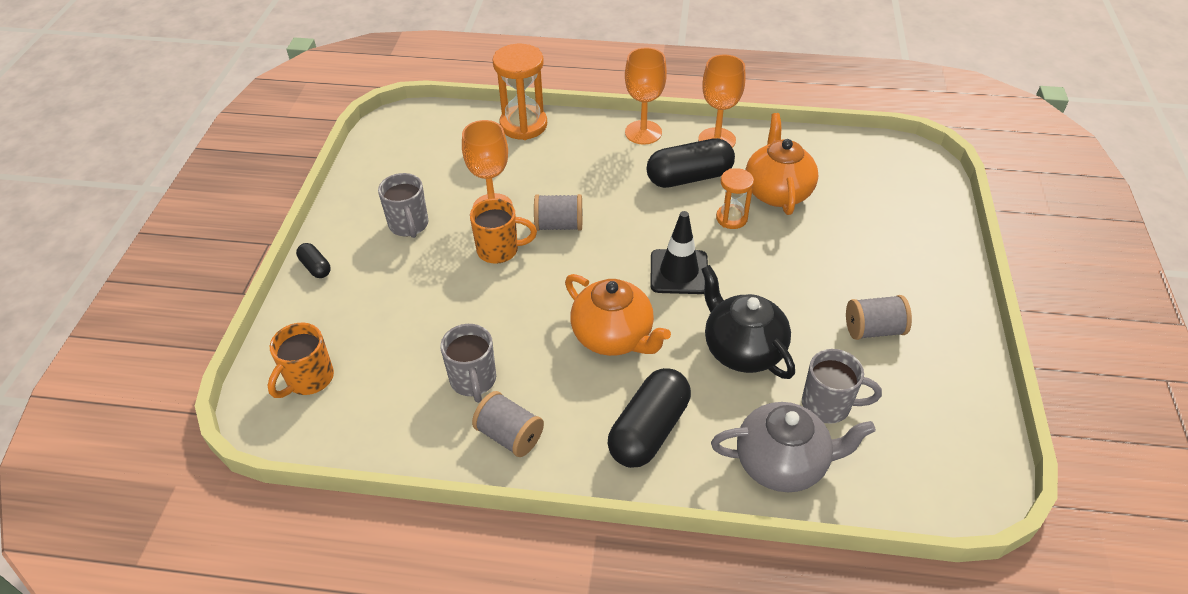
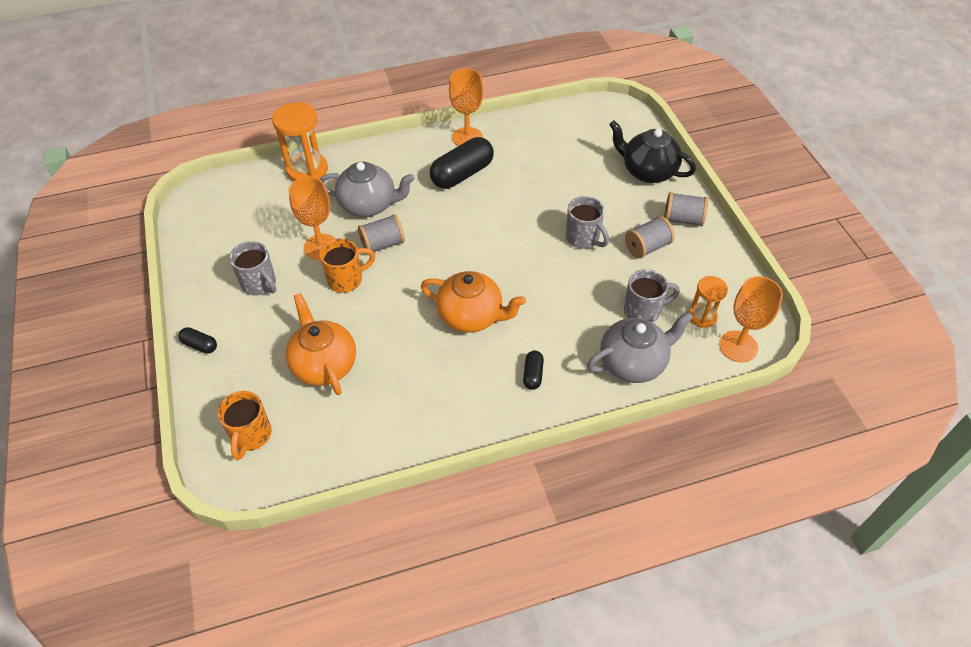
camera: 25 degrees left, 5 degrees up
(473, 381) = (384, 387): grey mug -> grey mug (583, 239)
(509, 435) = (435, 417): grey spool -> grey spool (683, 219)
(567, 180) = (369, 205): none -> grey teapot
(643, 132) = (407, 148): orange goblet -> orange goblet (738, 346)
(649, 430) = (533, 374): black capsule -> black capsule, size x0.48
(679, 272) = (493, 250): black traffic cone -> none
(731, 218) = (510, 196): orange hourglass -> orange hourglass (702, 316)
(742, 350) = (567, 293): black teapot -> black teapot (647, 171)
(777, 192) = (532, 165): orange teapot -> orange teapot (324, 364)

